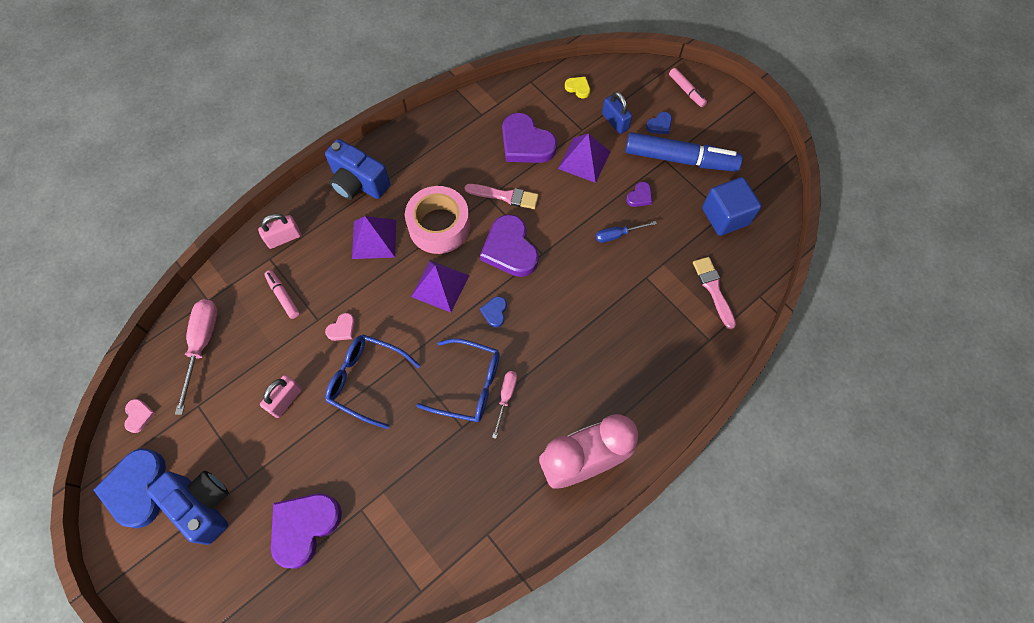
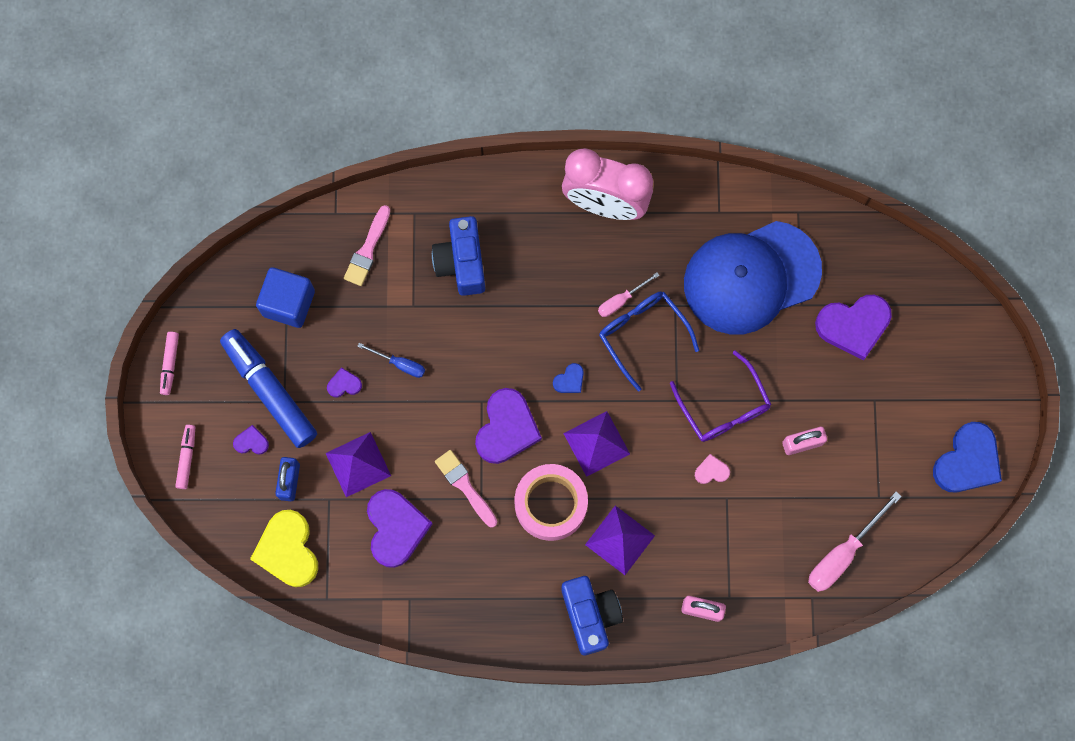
camera: 140 degrees left, 10 degrees up
(139, 416) = (933, 527): pink heart -> none
(203, 505) = (922, 405): blue camera -> blue camera (461, 263)
(283, 296) = (742, 546): pink marker -> pink marker (170, 364)
(366, 380) = (723, 407): blue glasses -> purple glasses
(418, 499) = (751, 277): none -> blue cap
(578, 88) = (288, 550): yellow heart -> yellow heart, size x2.18
(659, 125) = (251, 442): blue heart -> purple heart

